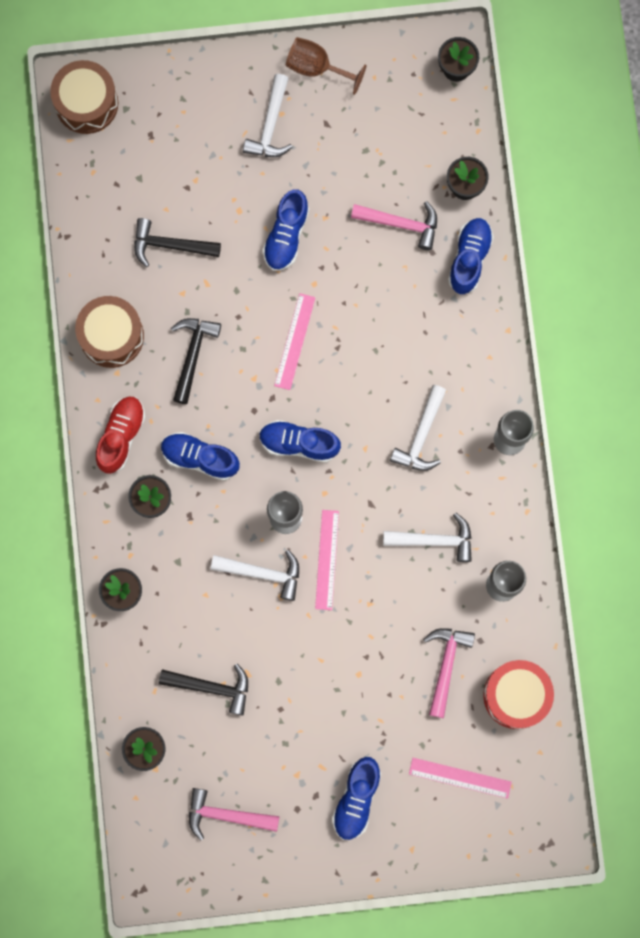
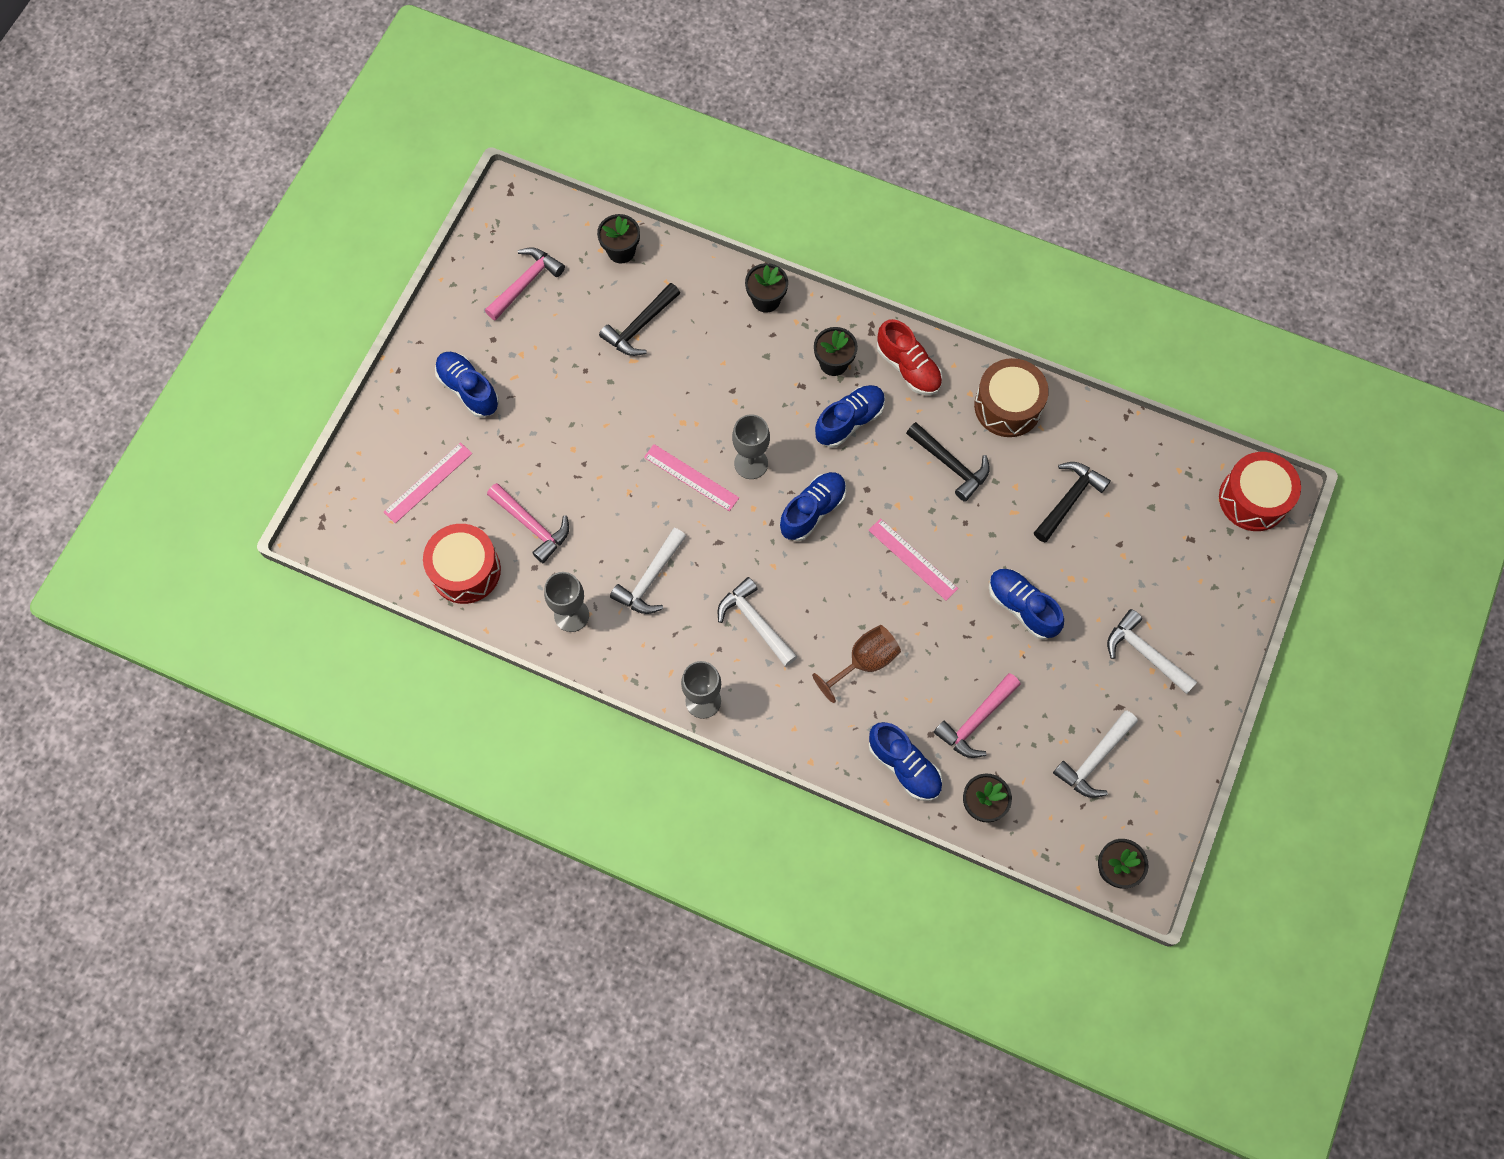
camera: 120 degrees right, 10 degrees down
(86, 103) = (1253, 499): brown drum -> red drum
(263, 573) = (712, 418): white hammer -> white hammer (1094, 760)
(316, 67) = (1185, 730): brown goblet -> brown goblet (864, 662)

